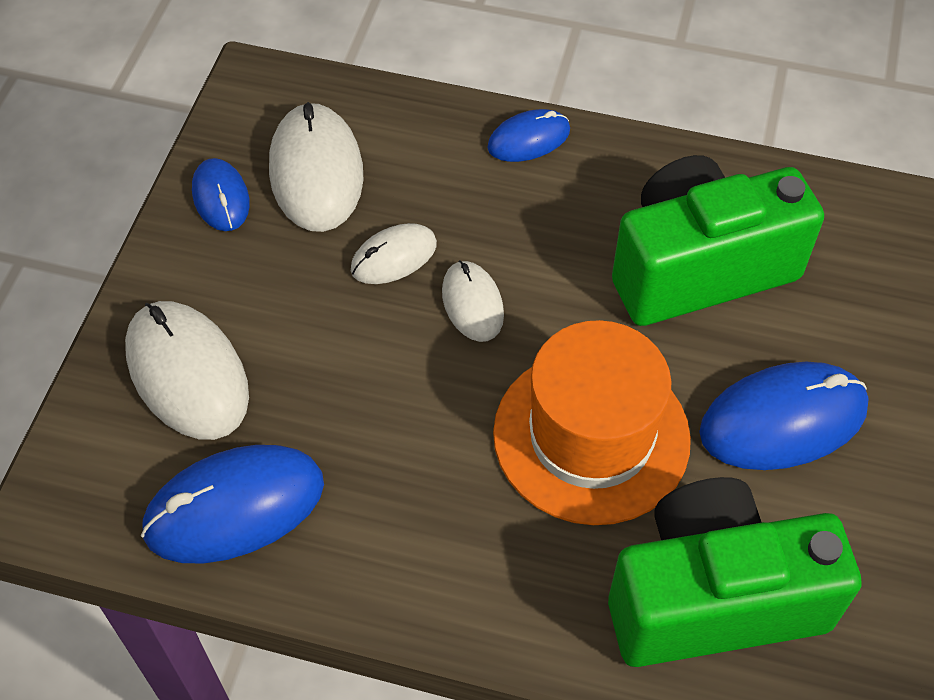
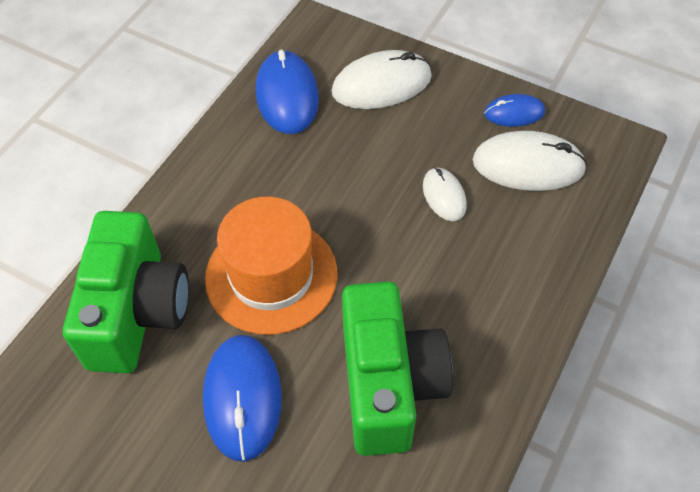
camera: 105 degrees right, 0 degrees up
(472, 303) = (394, 232): white mouse -> none
(528, 139) = (539, 300): blue mouse -> none

